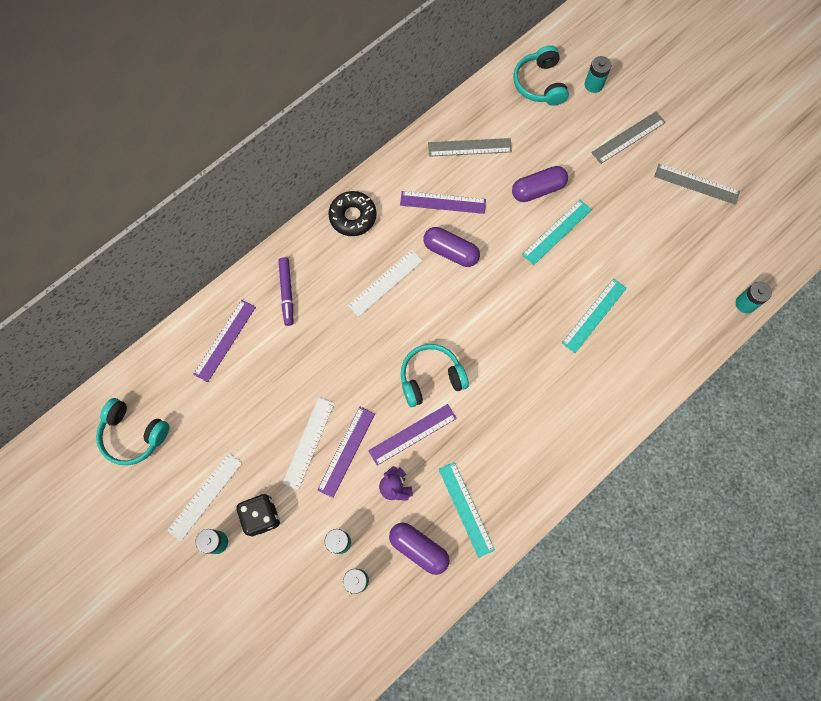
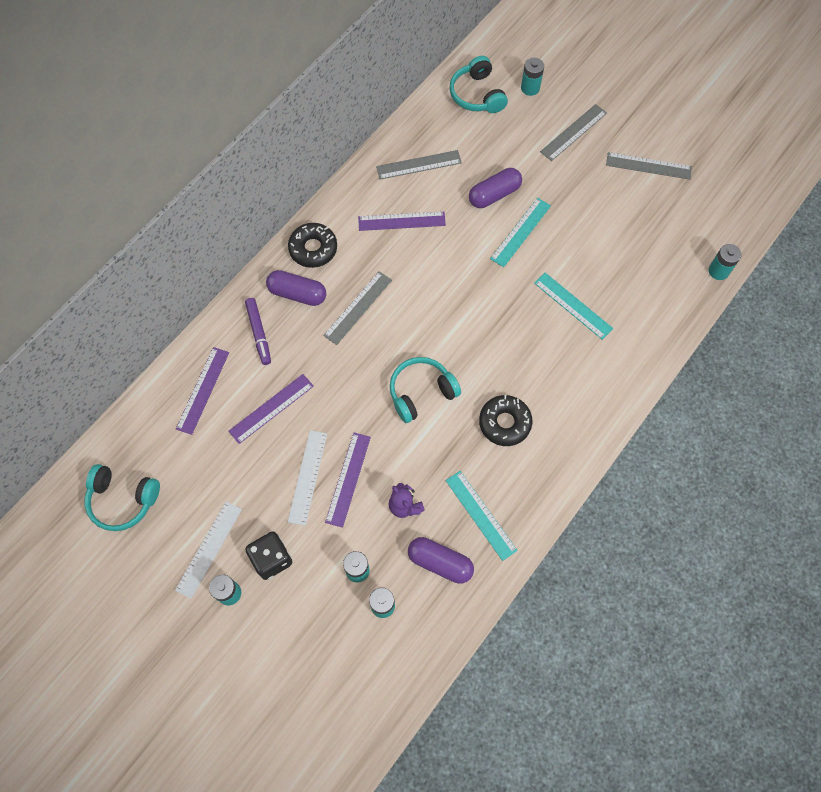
camera: 10 degrees left, 5 degrees down
(385, 283) = (358, 307): white ruler -> grey ruler
(412, 434) = (413, 451): purple ruler -> purple ruler (271, 408)
(451, 251) = (418, 267): purple capsule -> purple capsule (297, 293)
(505, 422) = (504, 423): none -> black donut
(594, 315) = (573, 305): turquoise ruler -> turquoise ruler turned 75 degrees counterclockwise

